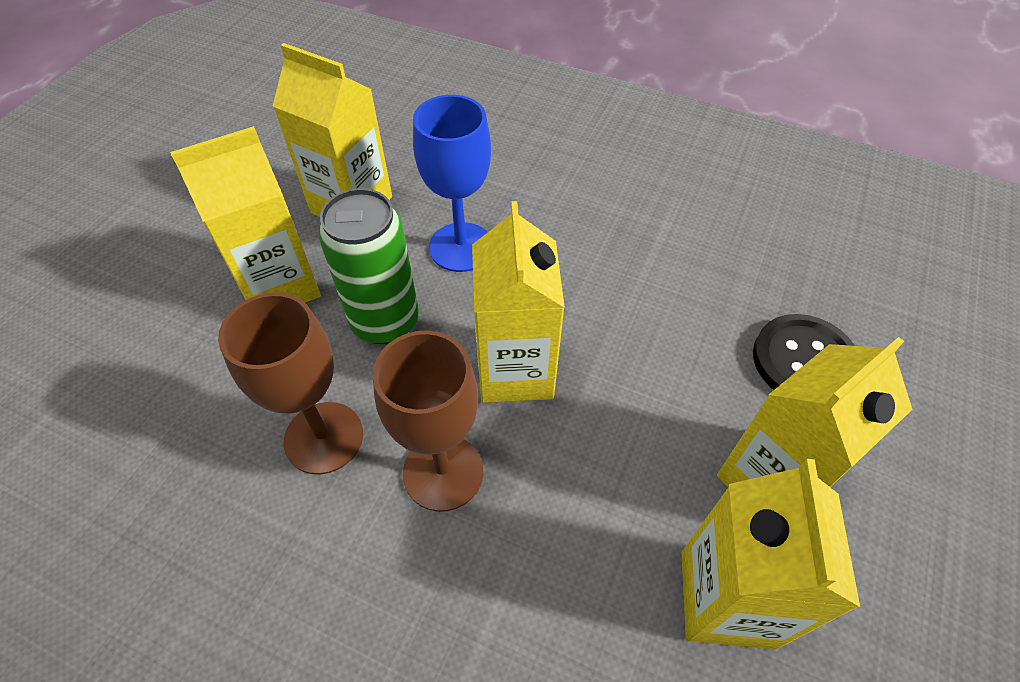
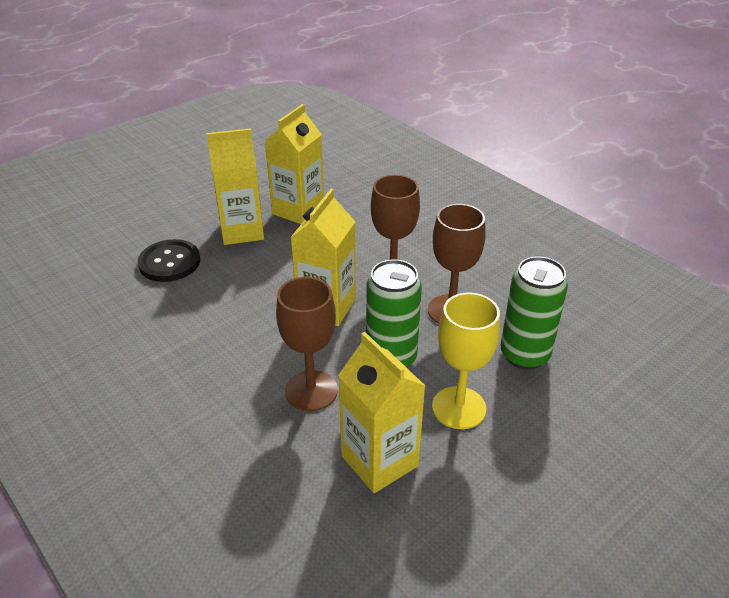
camera: 155 degrees left, 15 degrees down
(198, 394) = (524, 355): none -> green can
(280, 286) = (459, 408): yellow carton -> yellow goblet
(461, 247) = (311, 390): blue goblet -> brown goblet

